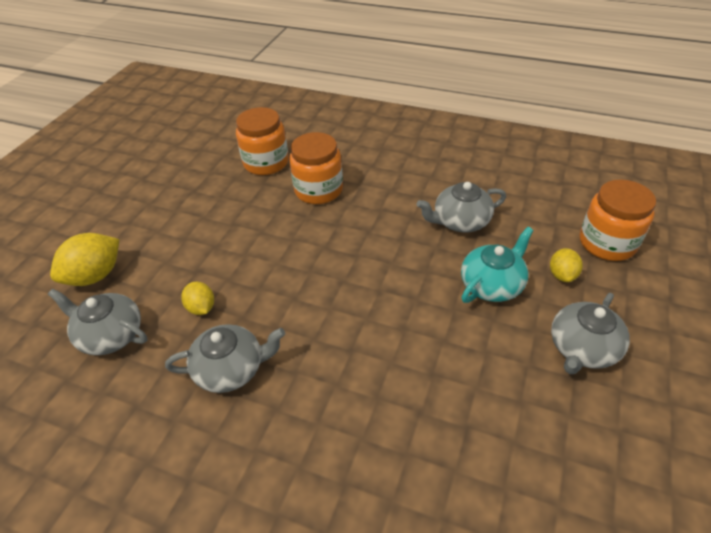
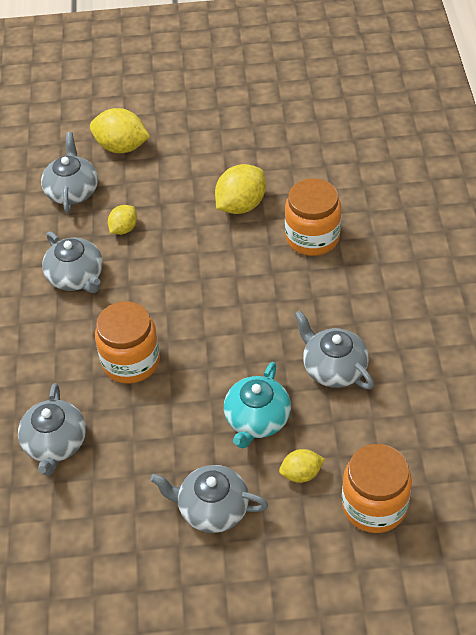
camera: 65 degrees right, 5 degrees up
(248, 218) = (241, 205): none -> yellow lemon
(266, 163) = (329, 178): orange jar -> orange jar (131, 361)
(451, 465) = (55, 443): none -> grey teapot
(492, 284) = (257, 419): turquoise teapot -> turquoise teapot turned 90 degrees clockwise

